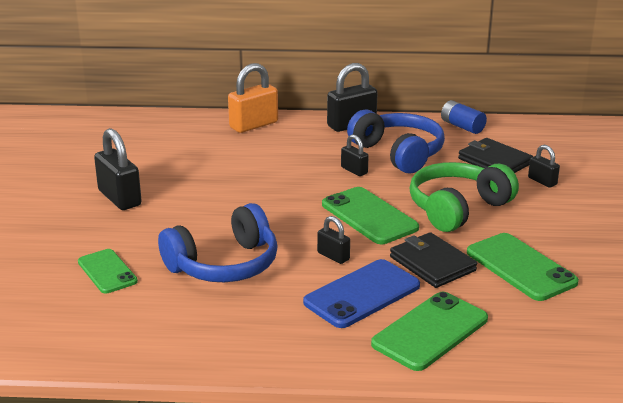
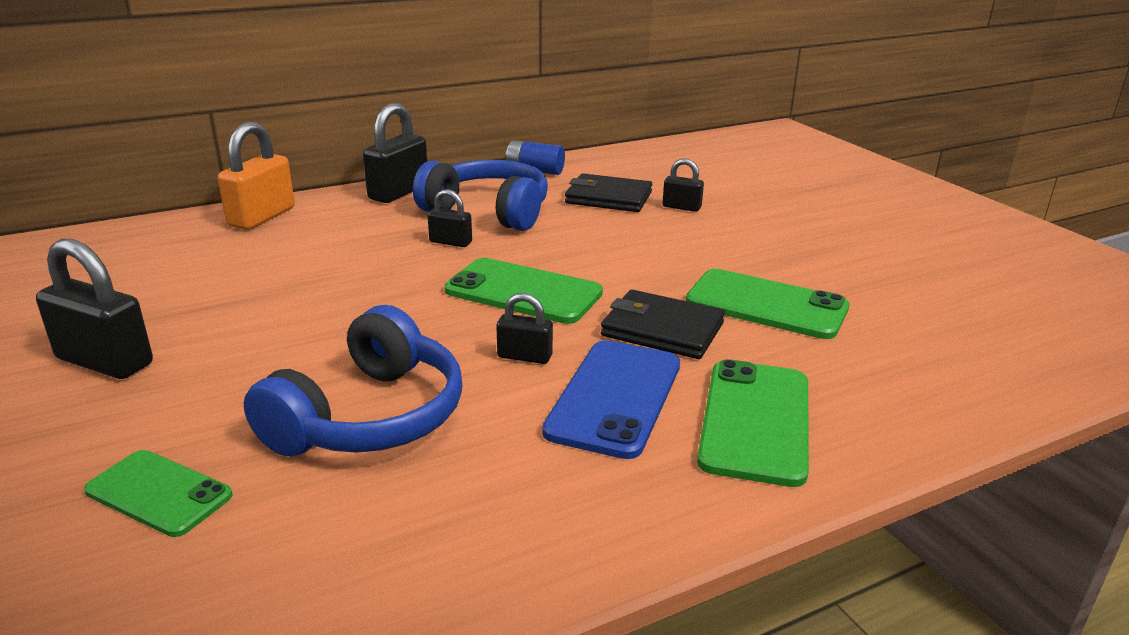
camera: 30 degrees left, 0 degrees up
(457, 208) = (622, 256): green headphones -> none

